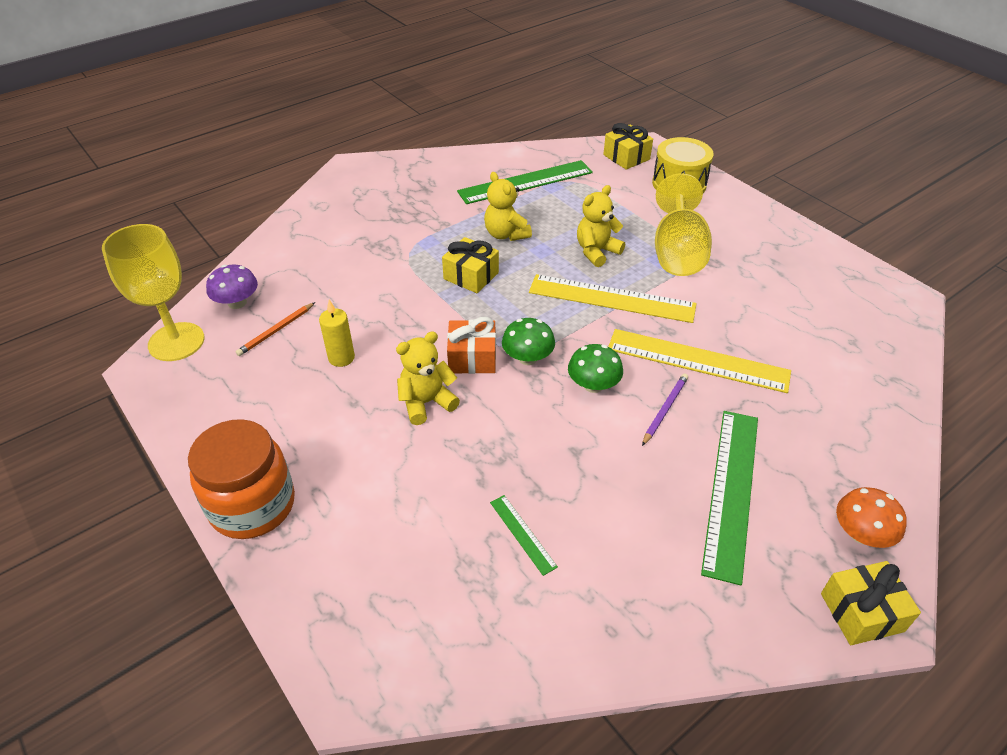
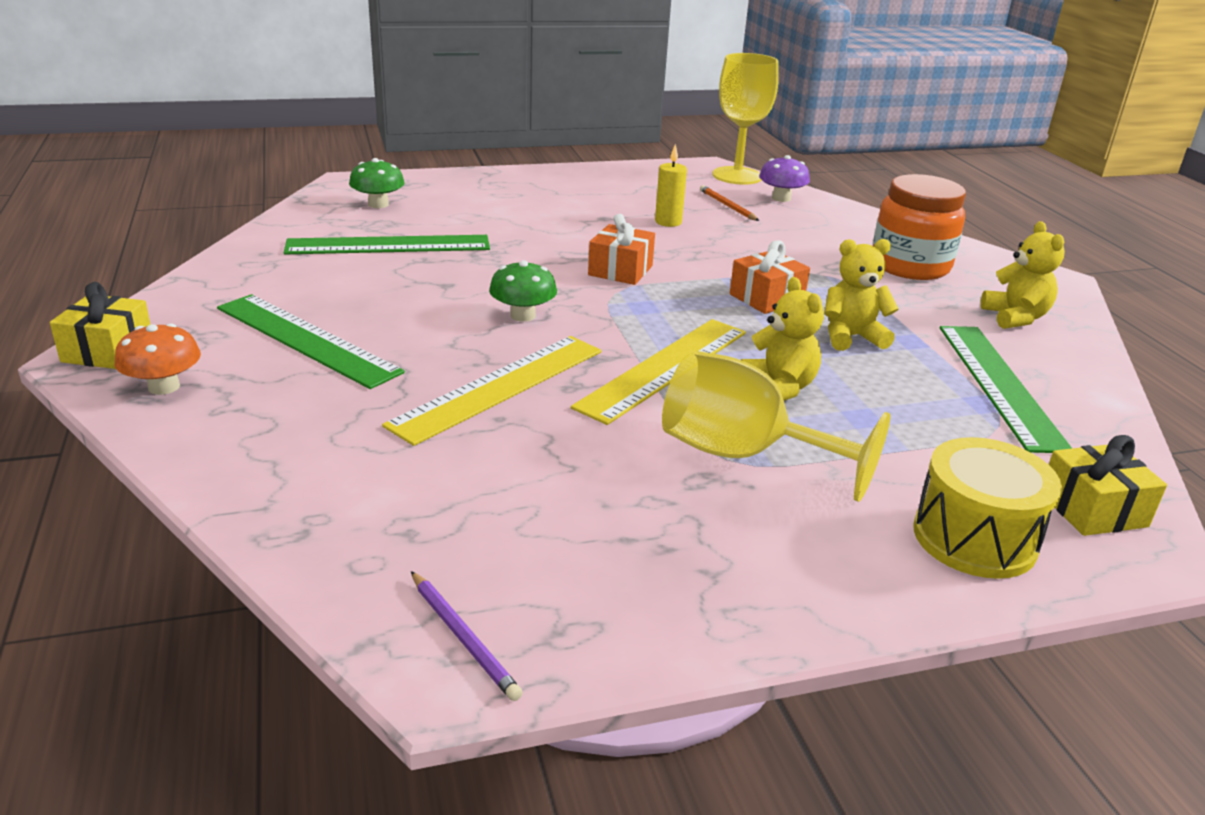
camera: 110 degrees right, 15 degrees down
(252, 505) = (527, 177): orange jar -> orange jar (910, 266)
(426, 402) = (576, 241): yellow teddy bear -> yellow teddy bear (1015, 318)
(471, 276) = (766, 298): yellow gift -> orange gift
(522, 534) = (388, 245): green ruler -> green ruler, size x2.20
(527, 358) = (596, 295): green mushroom -> green mushroom (378, 204)
(665, 409) = (447, 341): purple pencil -> purple pencil (463, 637)

